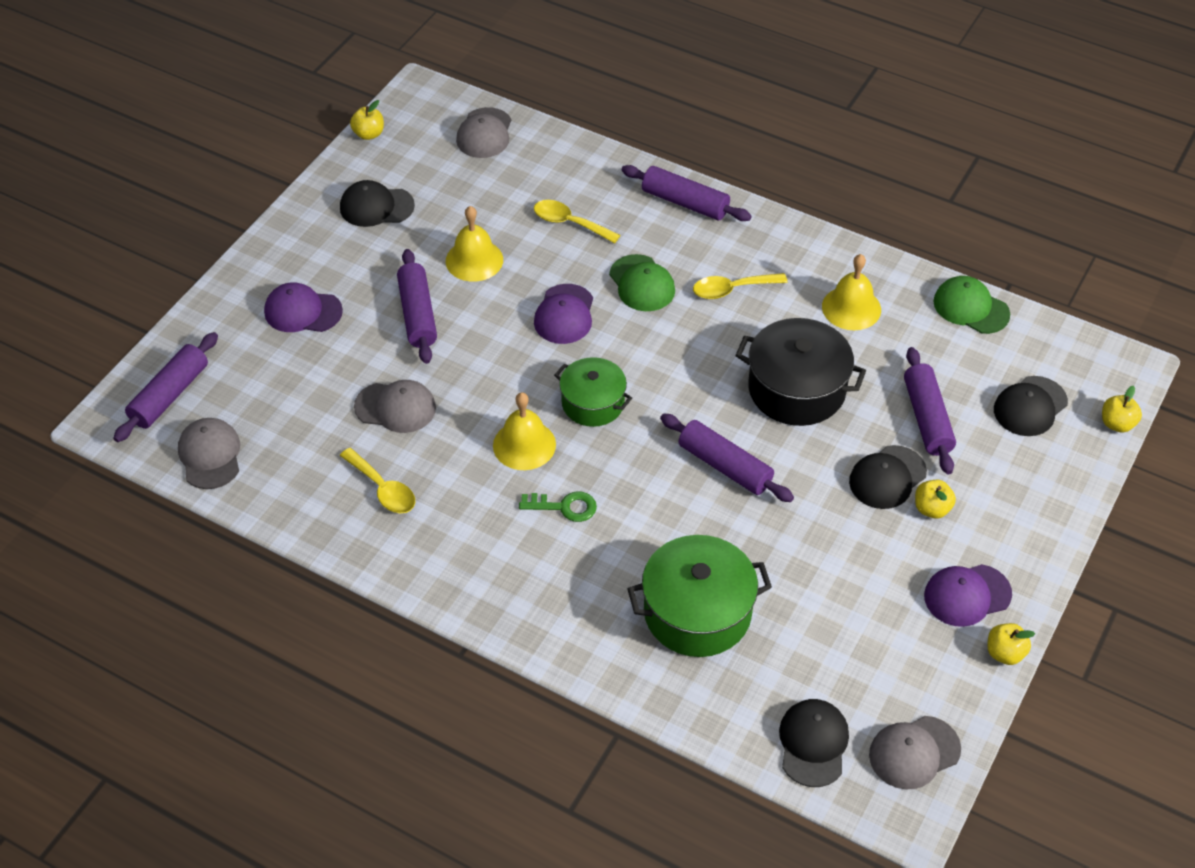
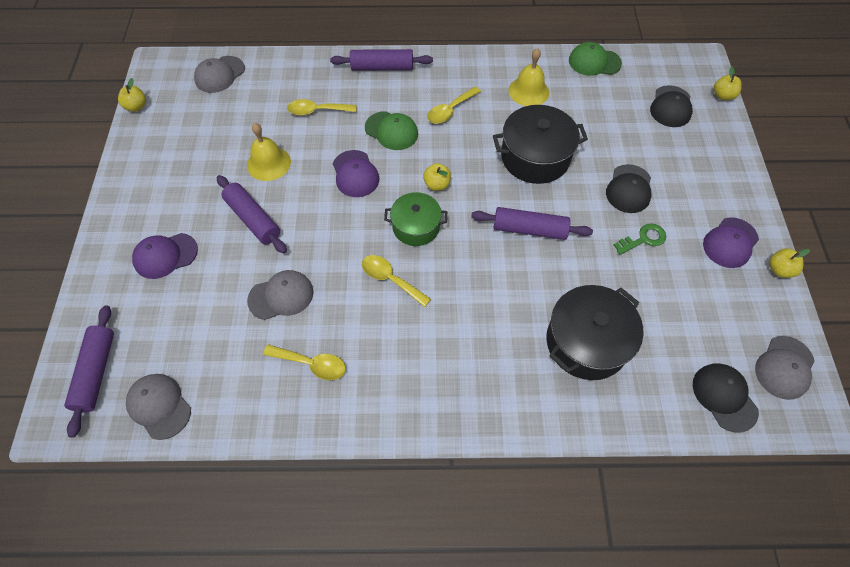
camera: 30 degrees left, 10 degrees up
(376, 207) = (174, 155): black cap -> none
(484, 133) = (220, 74): grey cap -> grey cap turned 60 degrees clockwise
(524, 445) = (390, 279): yellow bell -> yellow spoon
(564, 507) = (448, 311): green key -> green key (643, 239)
(697, 612) = (586, 342): green pot -> black pot
(927, 418) = (622, 140): purple rolling pin -> none
(932, 509) = (668, 196): yellow apple -> yellow apple (437, 184)

